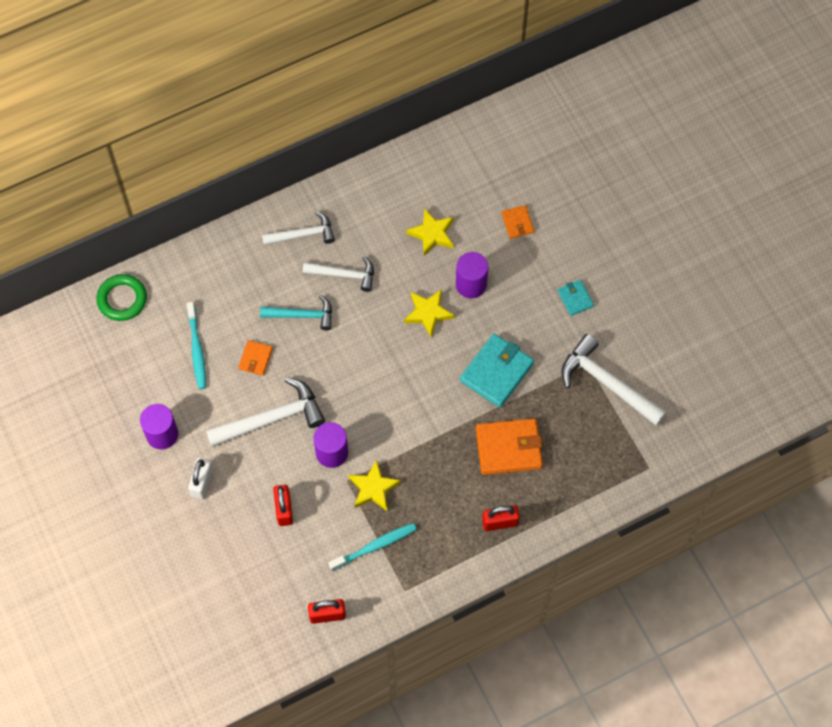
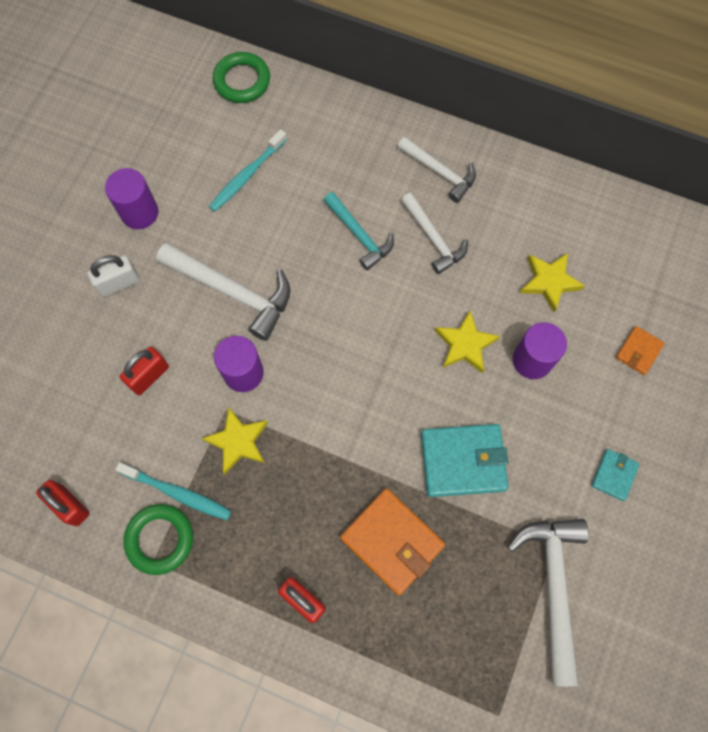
camera: 50 degrees right, 5 degrees up
(255, 359) = (281, 231): orange wallet -> none
(394, 577) = (160, 539): none -> green ring

